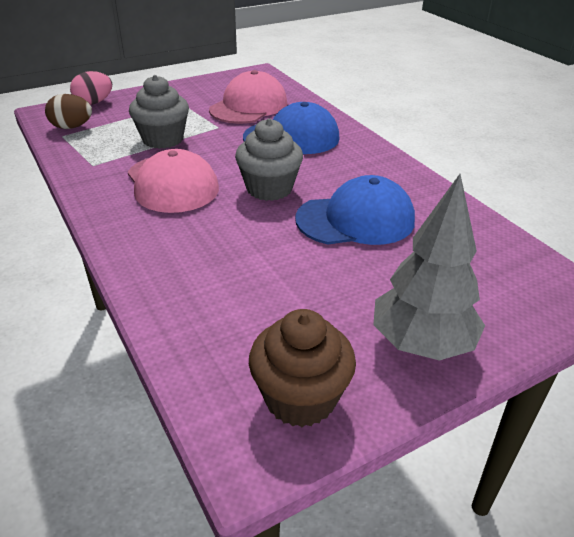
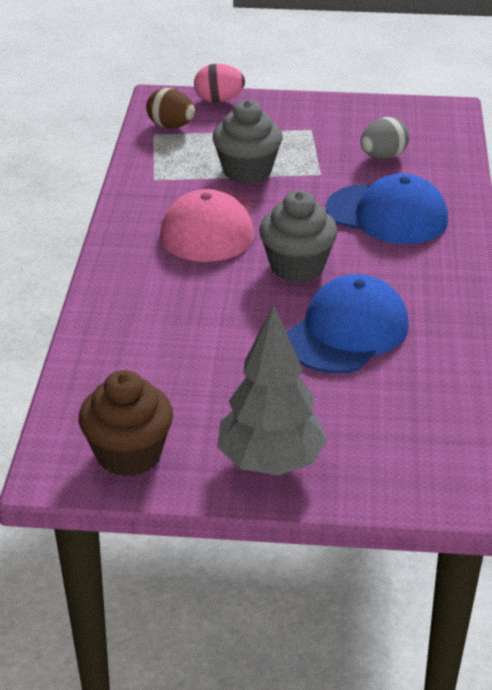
camera: 35 degrees right, 0 degrees up
(249, 106) = (383, 157): pink cap -> grey egg
(356, 219) = (347, 332): blue cap -> blue cap turned 75 degrees counterclockwise

